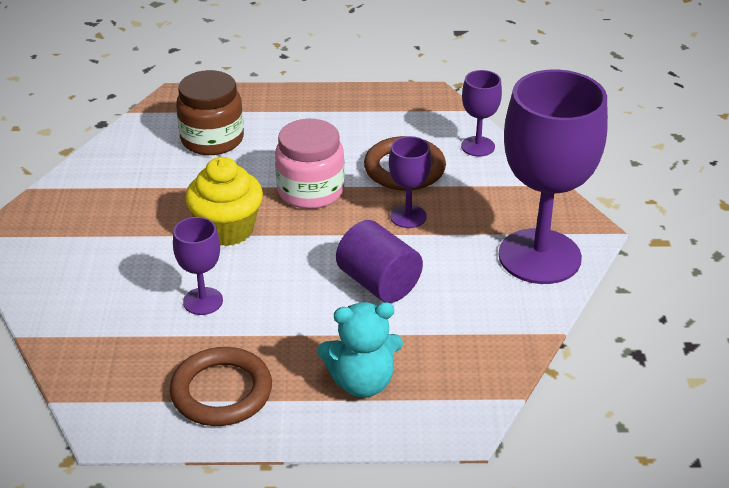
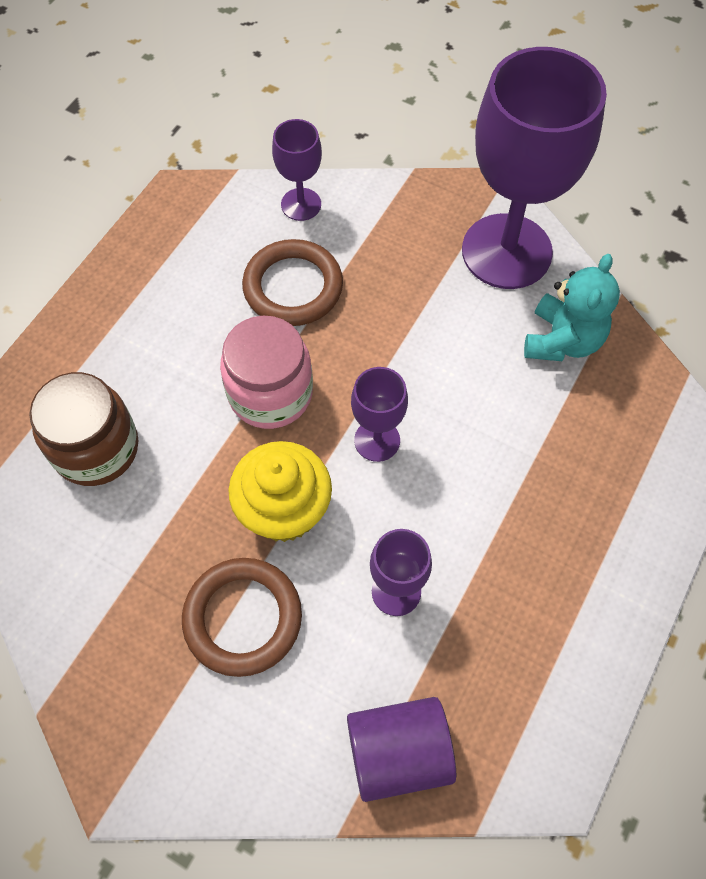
camera: 60 degrees left, 25 degrees up
(221, 391) = (553, 636): brown ring -> brown ring (243, 618)
(362, 382) = (604, 495): turquoise teddy bear -> turquoise teddy bear (562, 340)
(378, 283) = (466, 406): purple cylinder -> purple cylinder (398, 753)
(408, 216) = (375, 326): purple goblet -> purple goblet (377, 440)

